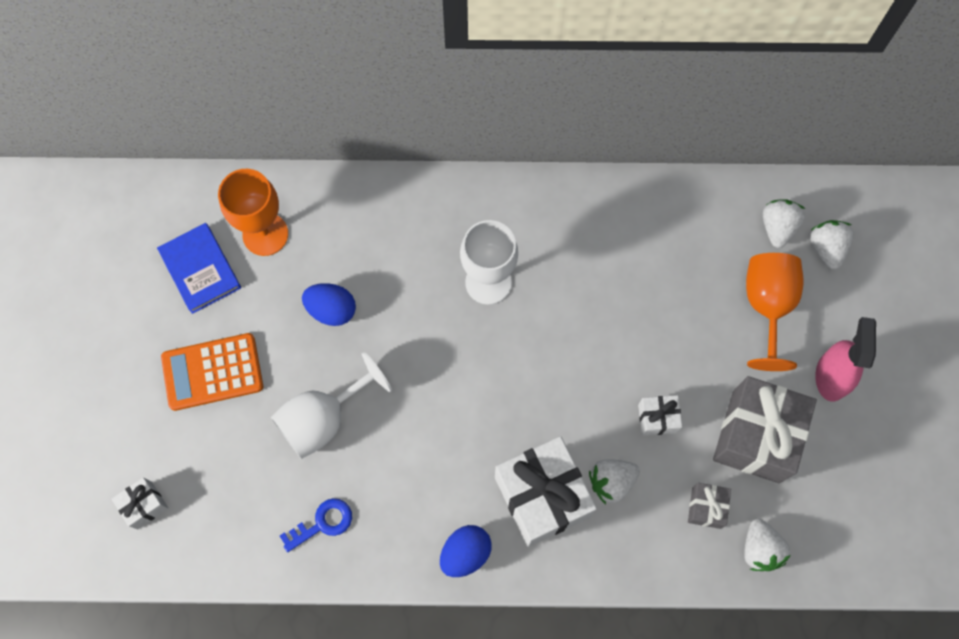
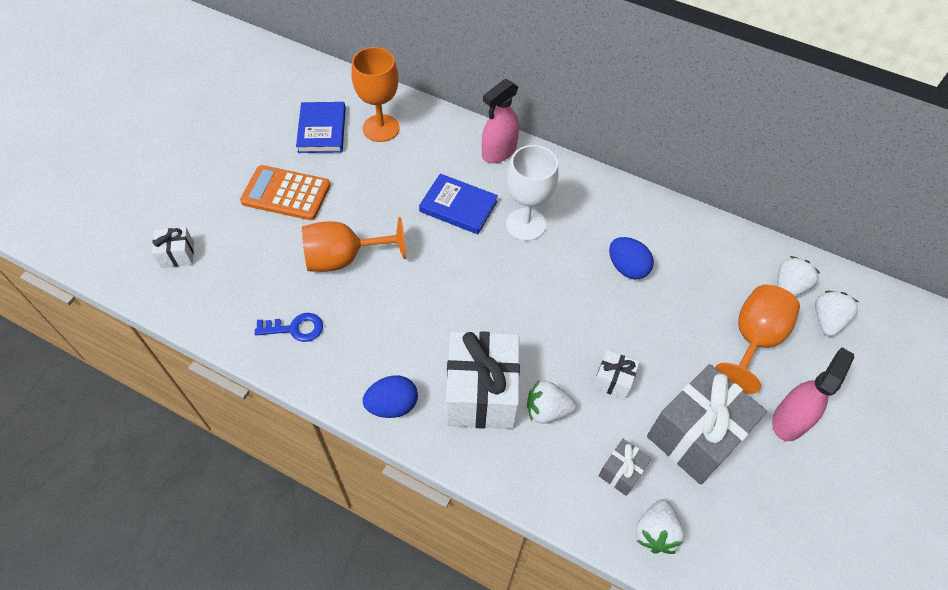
camera: 25 degrees right, 15 degrees down
(323, 419) = (344, 258): white goblet -> orange goblet
(331, 310) = (397, 192): blue egg -> blue egg (627, 268)
(407, 295) = (458, 206): none -> blue book
(412, 203) = (498, 152): none -> pink spray bottle

